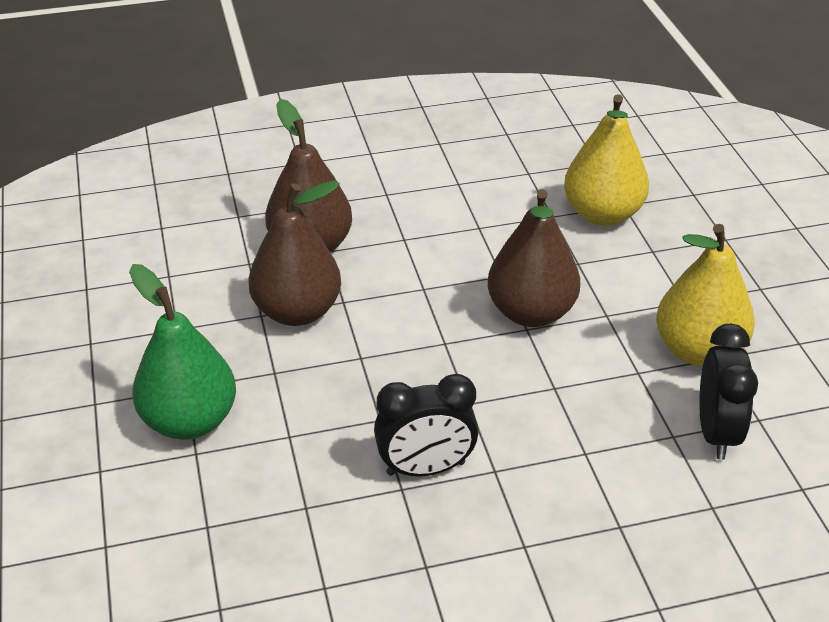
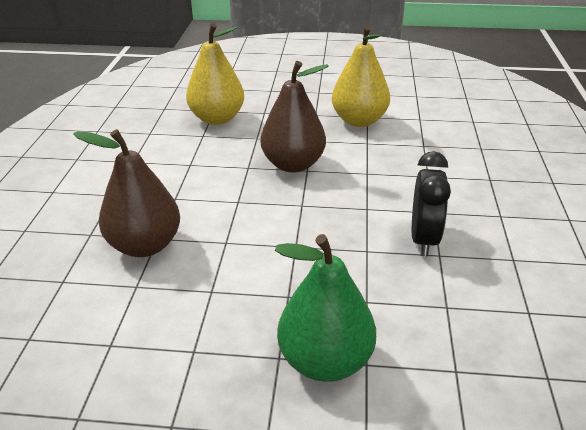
camera: 70 degrees left, 5 degrees down
(297, 311) = (222, 268): brown pear -> none
(716, 433) = (426, 132): black clock -> none

